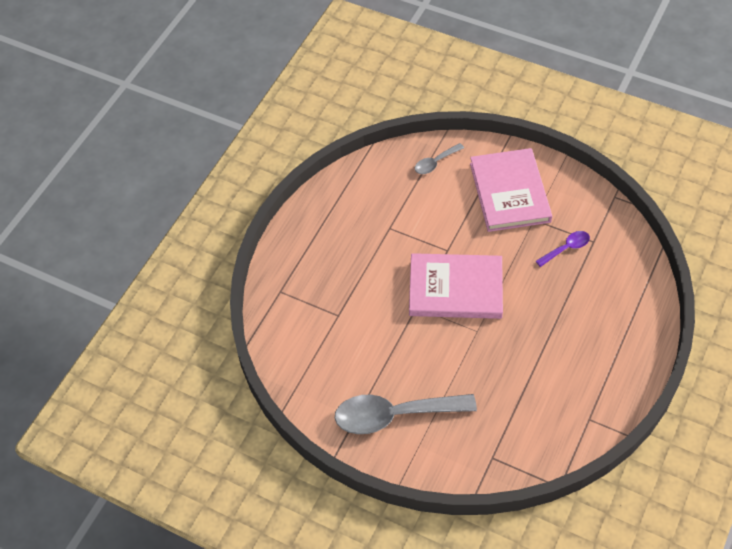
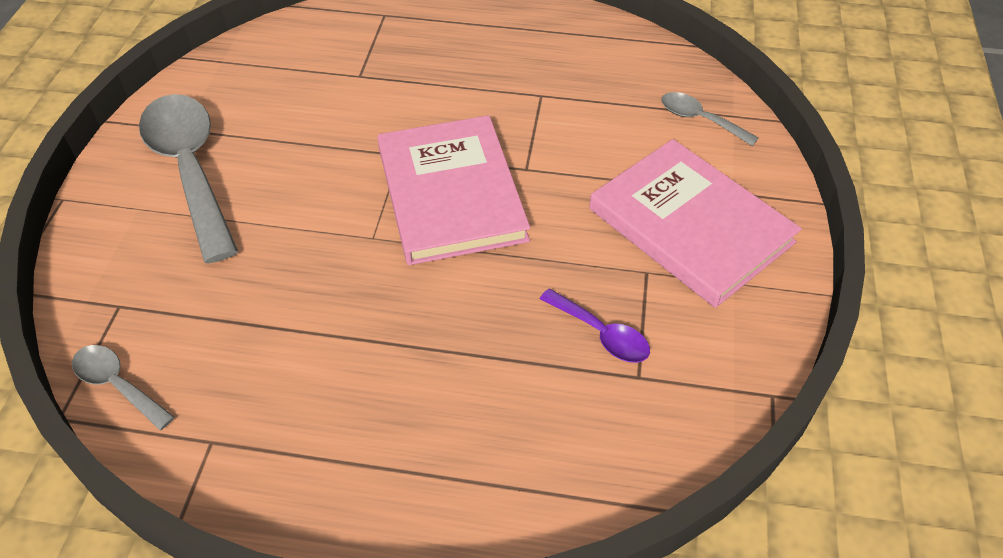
camera: 70 degrees right, 5 degrees down
(509, 192) = (690, 225): pink book -> pink book turned 75 degrees clockwise
(546, 458) = (118, 385): none -> grey spoon

